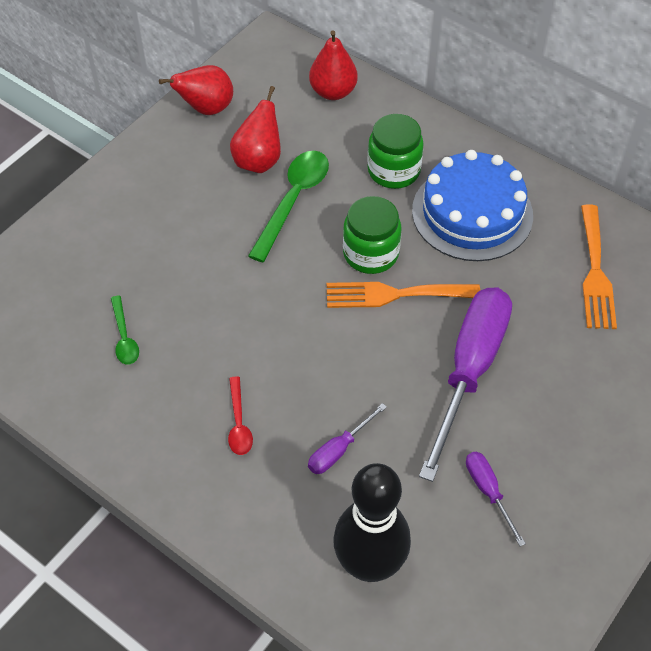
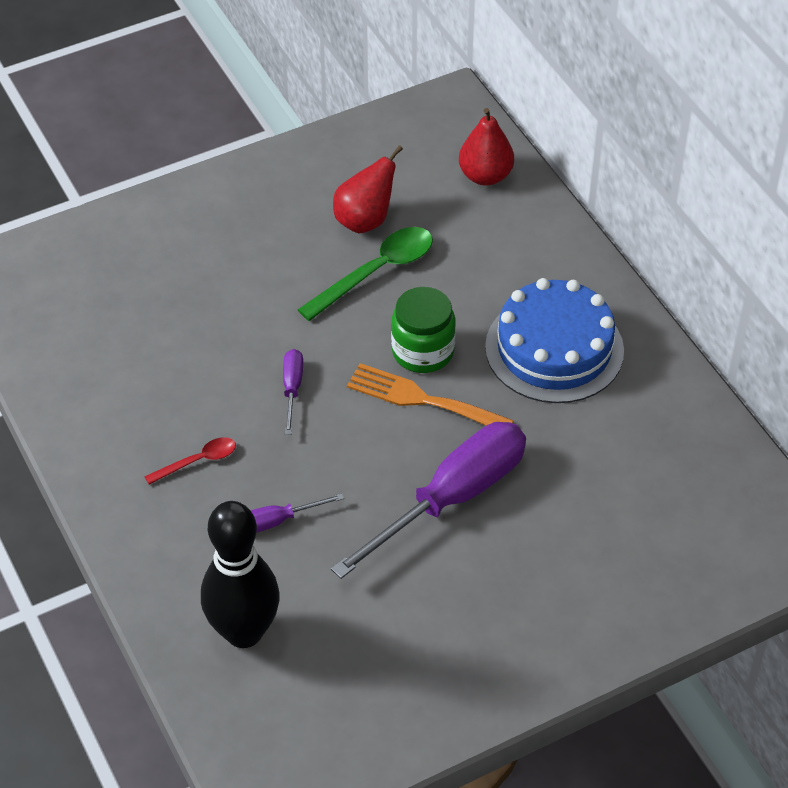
camera: 25 degrees right, 5 degrees down
(124, 337) = (137, 343): green spoon -> none
(206, 109) = (343, 150): red pear -> none
(239, 423) = (198, 461): red spoon -> red spoon turned 135 degrees counterclockwise
(393, 170) = (498, 278): green jar -> none
(488, 491) = (397, 614): purple screwdriver -> purple screwdriver (292, 389)
(595, 273) = (646, 455): orange fork -> none

